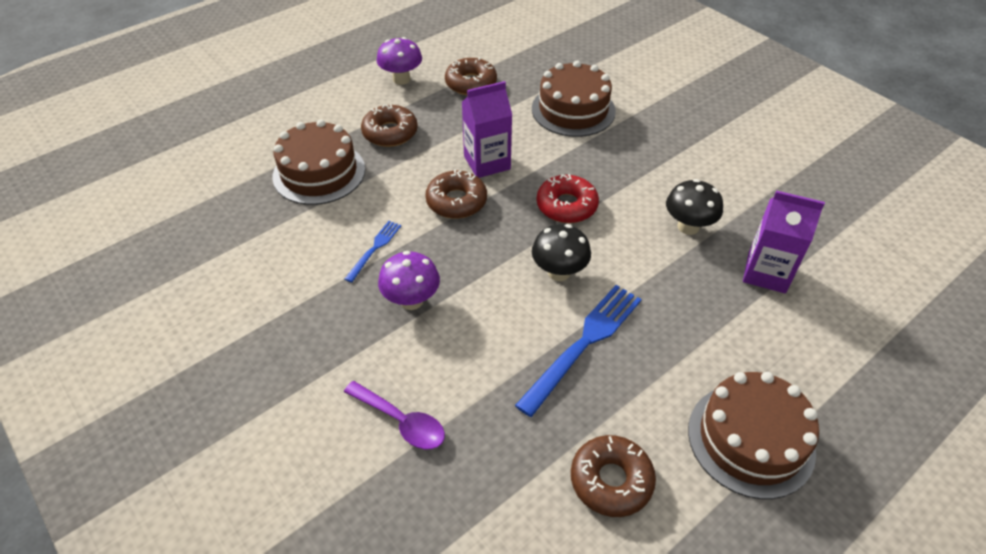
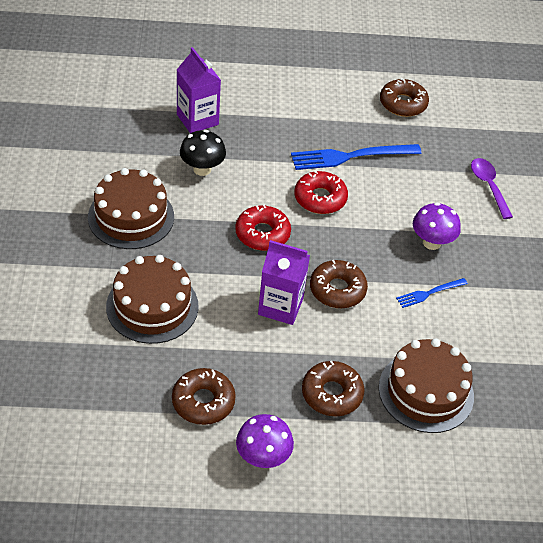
camera: 145 degrees left, 0 degrees up
(559, 272) = (320, 198): black mushroom -> red donut
(750, 439) = (317, 75): brown cake -> brown cake (131, 217)

